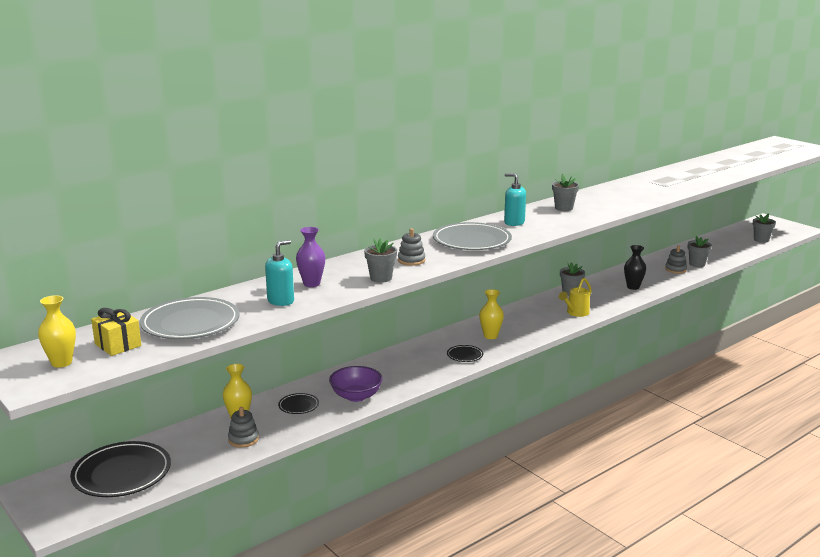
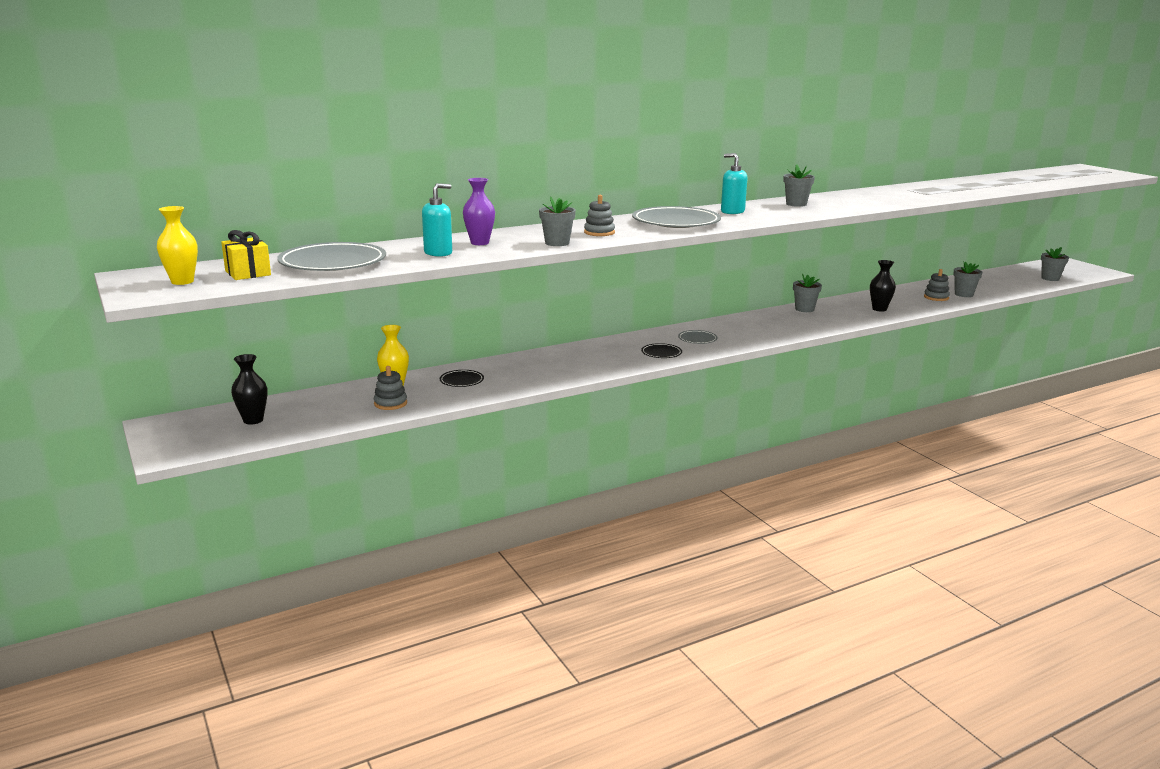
camera: 10 degrees right, 0 degrees up
(122, 473) = (253, 420): black plate -> black vase
(356, 396) = (526, 378): purple bowl -> none
(490, 336) = (697, 339): yellow vase -> grey plate
(576, 313) = (803, 326): yellow watering can -> none

